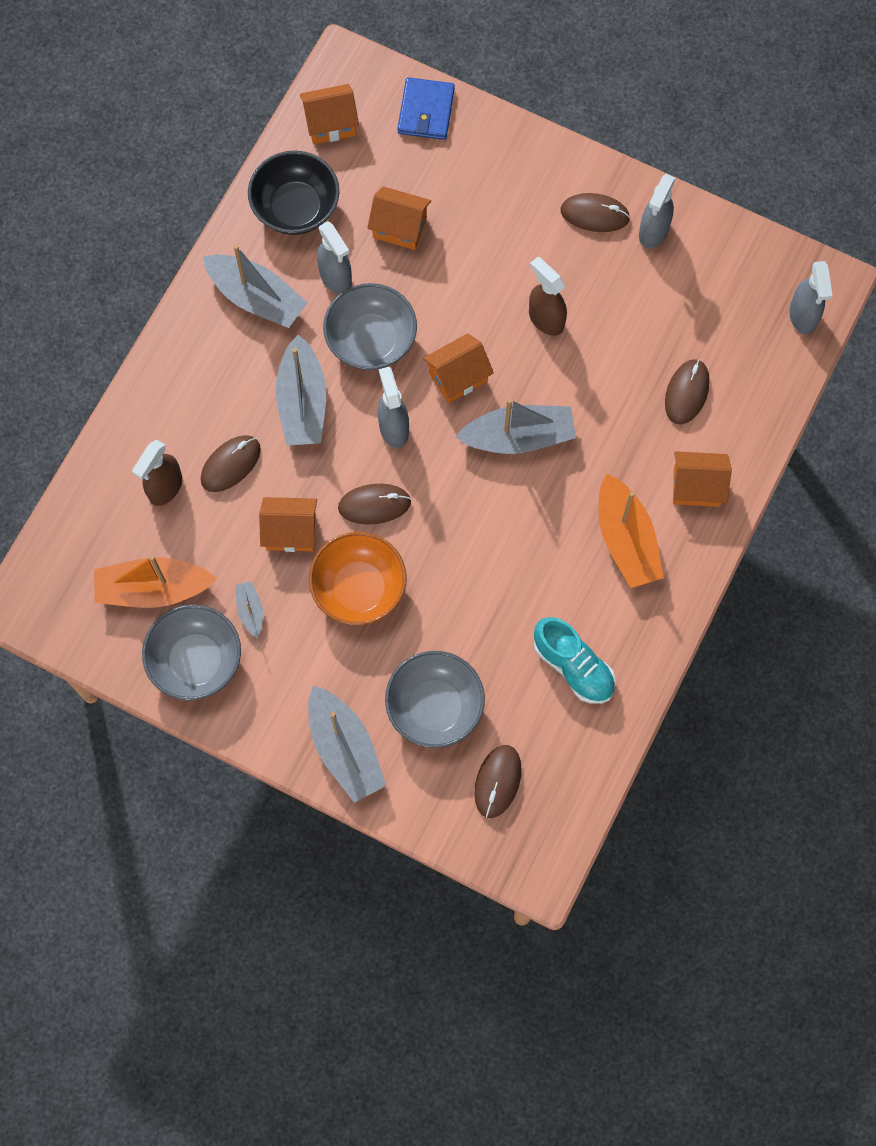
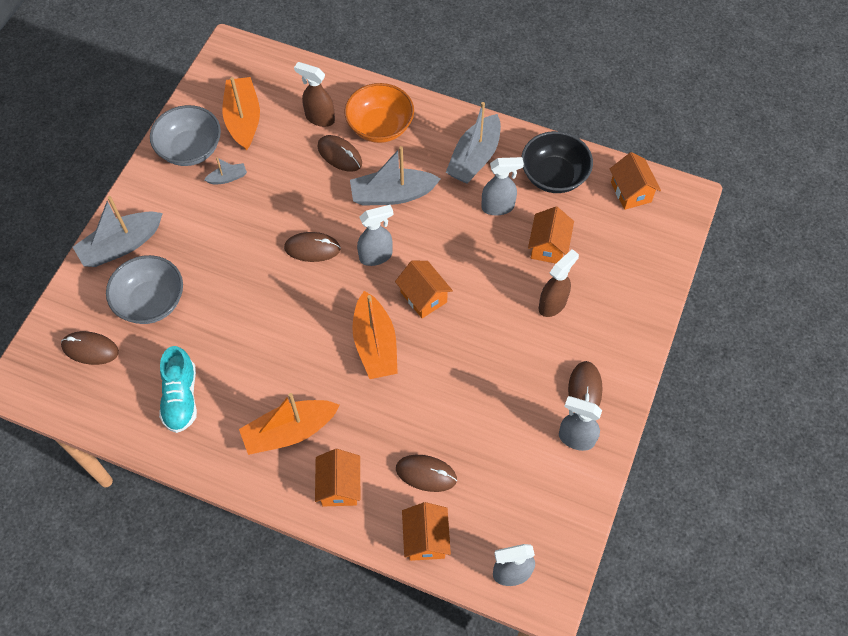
camera: 85 degrees right, 10 degrees down
(291, 532) = (289, 197): orange house -> orange house (426, 539)
(336, 278) = (498, 207): grey spray bottle -> grey spray bottle turned 150 degrees counterclockwise
(359, 588) = (245, 244): orange bowl -> orange bowl (380, 127)
(371, 340) = (448, 235): grey bowl -> none
(374, 505) = (312, 248): brown mouse -> brown mouse turned 75 degrees counterclockwise
(426, 111) = (656, 256): blue wallet -> none
(518, 437) = (375, 344): grey boat -> orange boat
(545, 319) = (482, 358): brown spray bottle -> brown spray bottle (552, 304)
(573, 666) = (181, 397): turquoise shoe -> turquoise shoe turned 45 degrees counterclockwise

